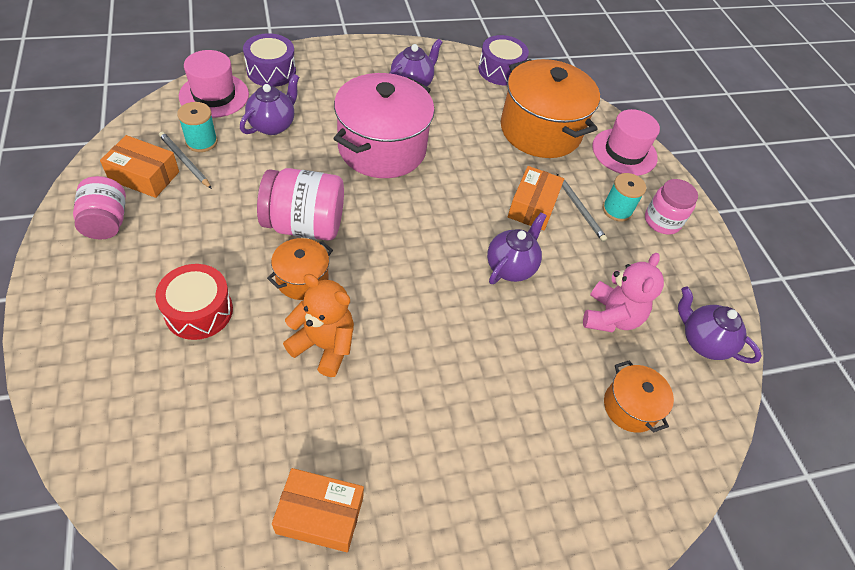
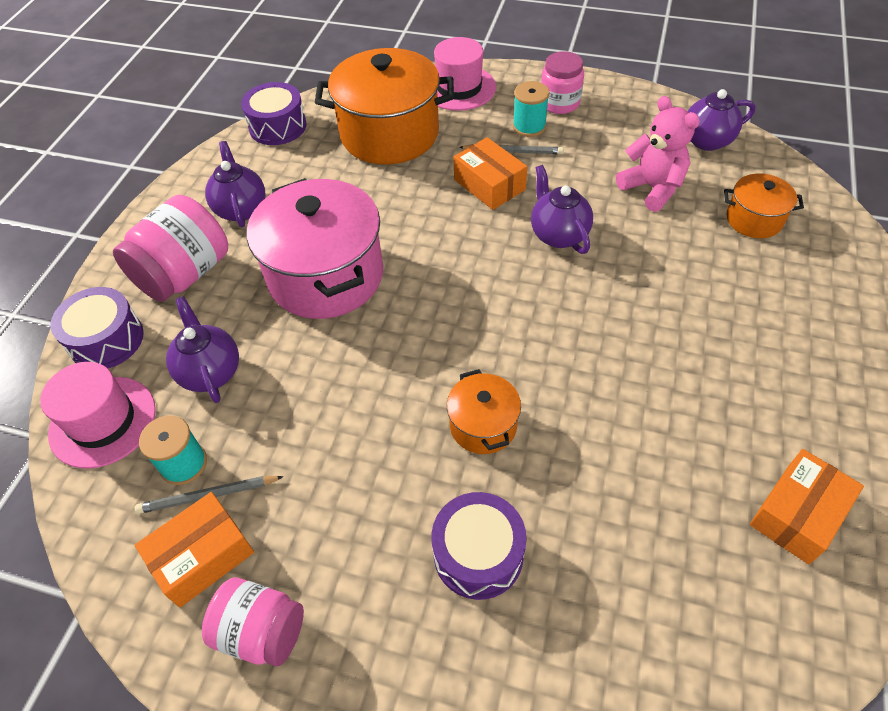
camera: 50 degrees left, 0 degrees up
(199, 311) = (478, 554): red drum -> purple drum
(304, 225) = (401, 395): pink jar -> pink jar (185, 274)
(324, 345) = (587, 436): orange teddy bear -> none

